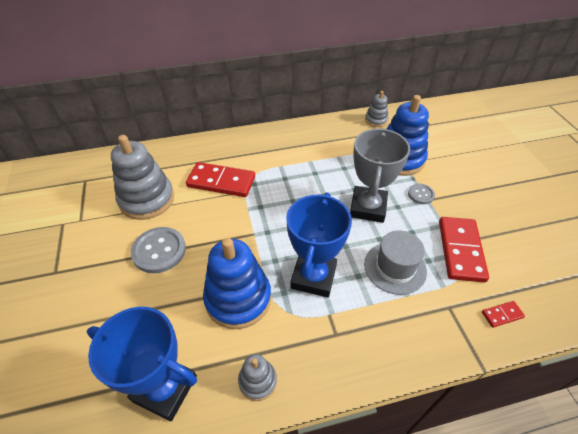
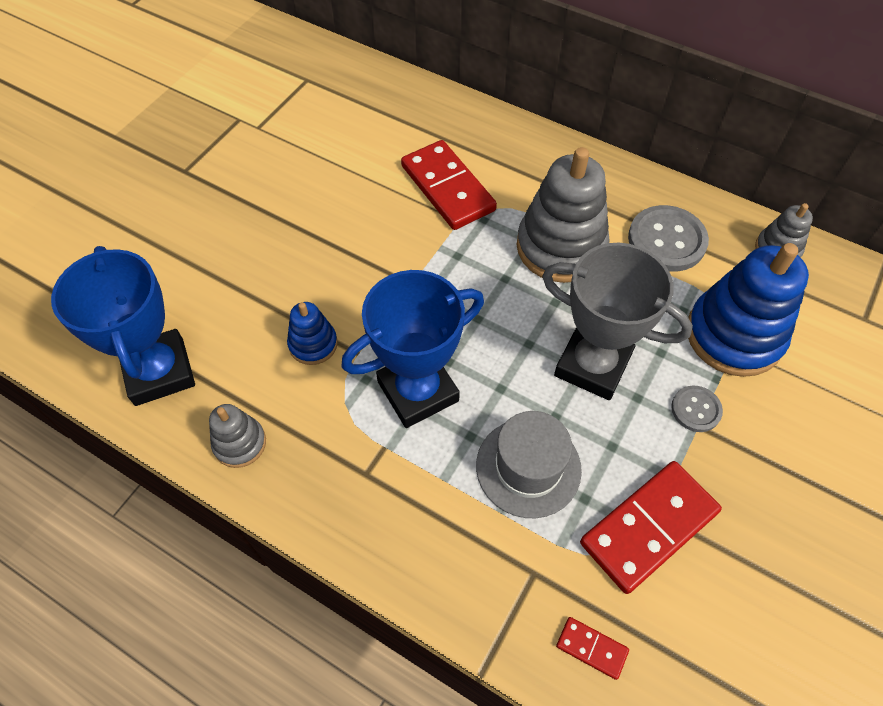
camera: 45 degrees right, 10 degrees up
(147, 199) = (344, 150): grey stacking toy -> grey stacking toy (560, 247)
(159, 251) = (294, 224): grey button -> grey button (666, 240)
(238, 299) = (313, 344): blue stacking toy -> blue stacking toy, size x0.50
(367, 207) = (592, 365): grey trophy -> grey trophy turned 60 degrees clockwise

